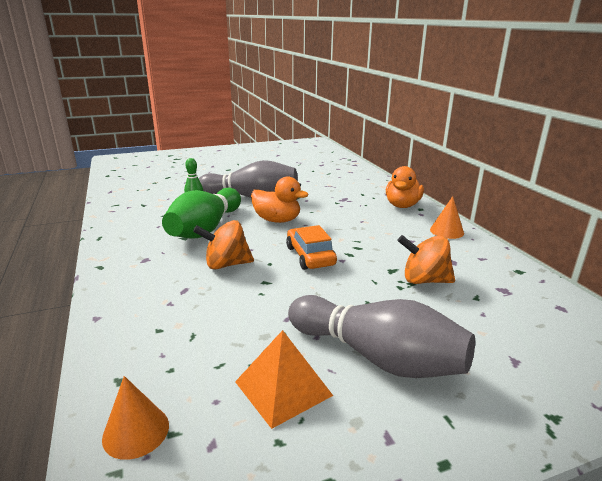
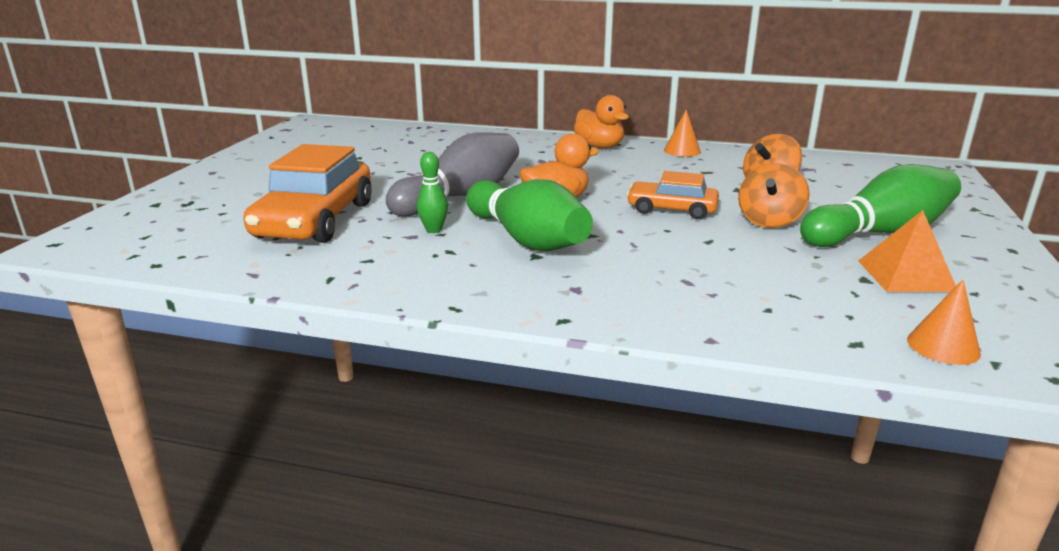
camera: 55 degrees left, 0 degrees up
(181, 182) = (315, 220): none -> orange car
(226, 264) = (646, 249): orange spinning top -> orange spinning top (769, 221)
(377, 357) = (879, 233): grey bowling pin -> green bowling pin

